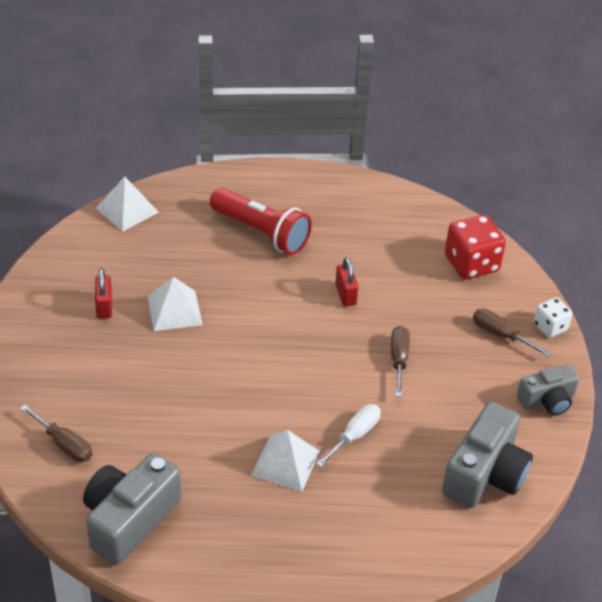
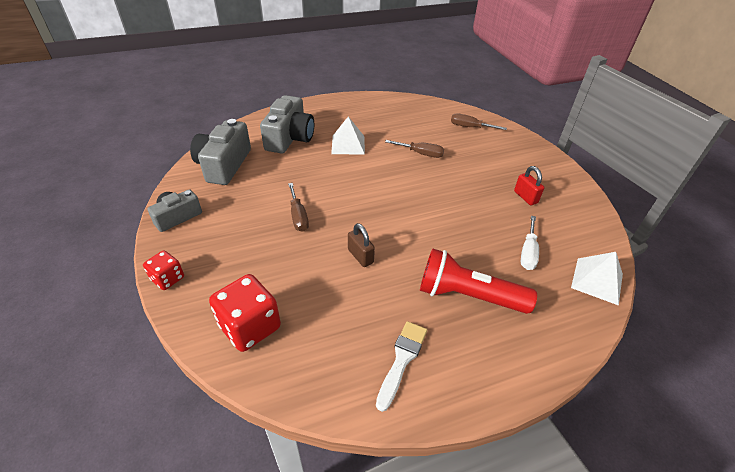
camera: 160 degrees right, 0 degrees up
(129, 519) = (411, 109): grey camera -> grey camera (290, 138)
(174, 310) = (478, 207): white pyramid -> none
(345, 295) = (360, 256): red padlock -> brown padlock
(350, 208) = (402, 360): none -> white brush
(354, 435) = (313, 165): white screwdriver -> white screwdriver (528, 252)
(501, 335) = (215, 258): brown screwdriver -> brown screwdriver (421, 154)
(550, 327) = (168, 278): white dice -> red dice

